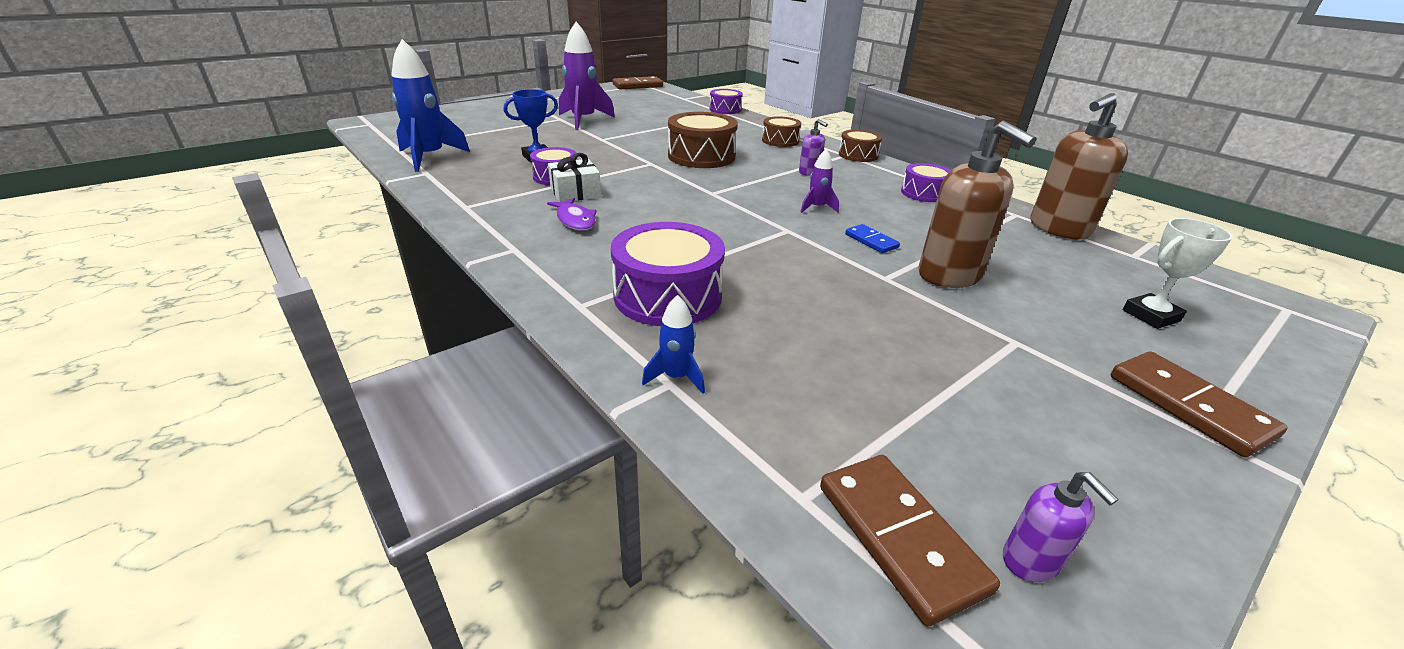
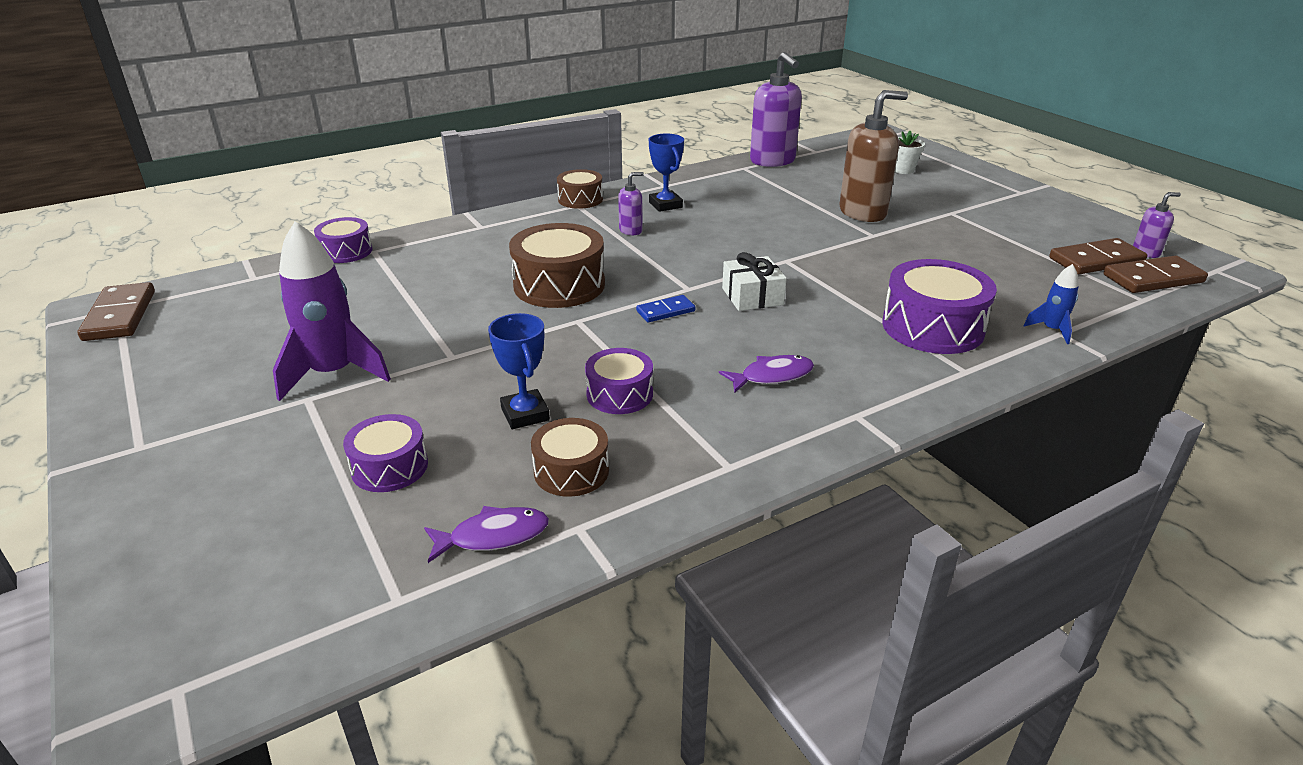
camera: 80 degrees left, 0 degrees up
(429, 157) = (493, 536): blue rocket -> purple fish
(575, 192) = (681, 377): white gift -> white gift (752, 296)
(780, 141) = (513, 232): brown drum -> brown drum (571, 471)
(816, 208) = (731, 240): purple rocket -> none
(871, 241) = (805, 229): blue domino -> blue domino (665, 311)
(875, 182) = (665, 205): none -> blue trophy
(924, 193) = (695, 190): purple drum -> purple drum (390, 467)
(1058, 229) = (772, 161): brown soap dispenser -> purple soap dispenser
(1150, 315) = (902, 170): white trophy -> white flower pot
(1188, 406) = (999, 188): brown domino -> brown domino (1096, 261)

